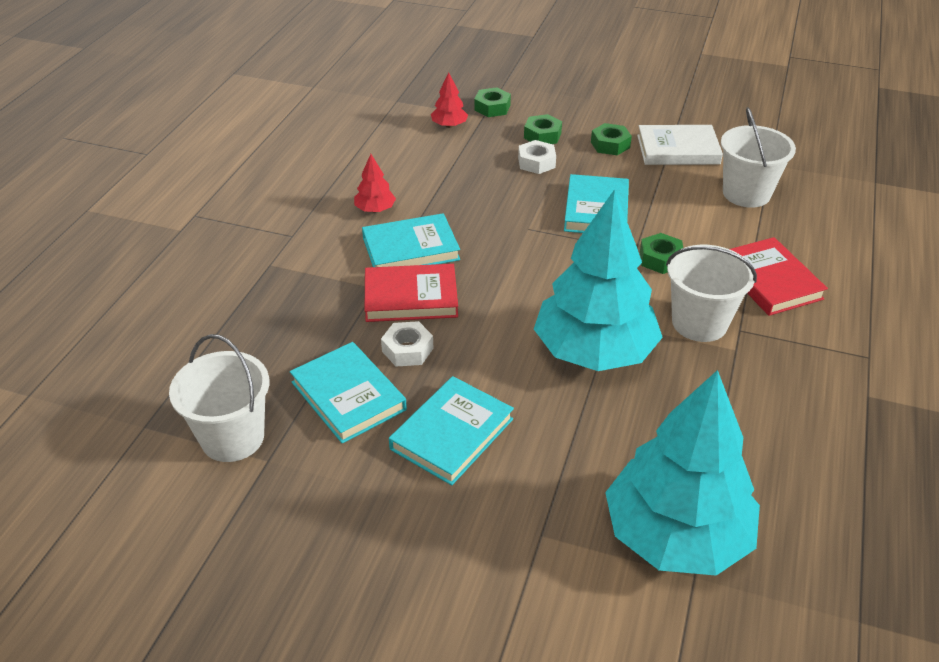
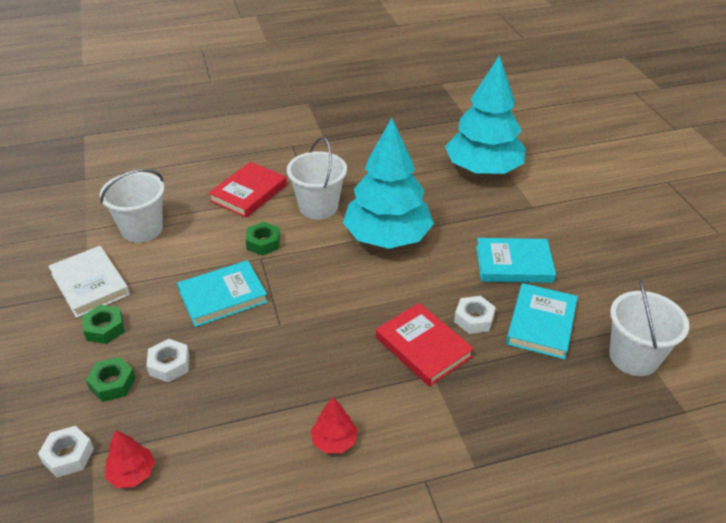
camera: 125 degrees left, 0 degrees up
(410, 249) = (367, 381): turquoise book -> none
(492, 108) = (68, 455): green nut -> white nut

